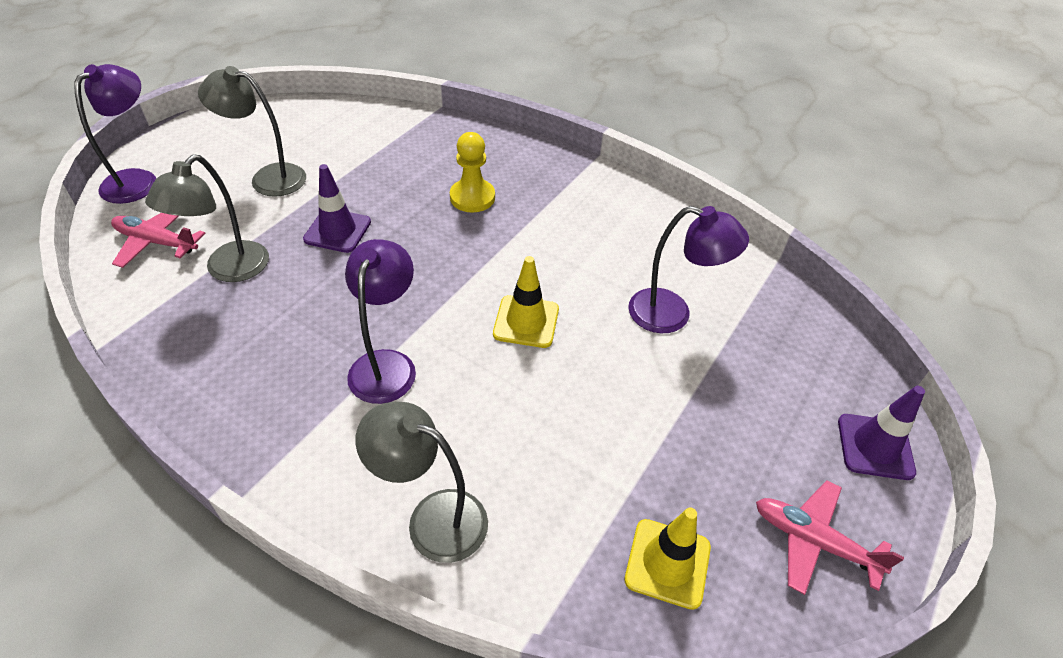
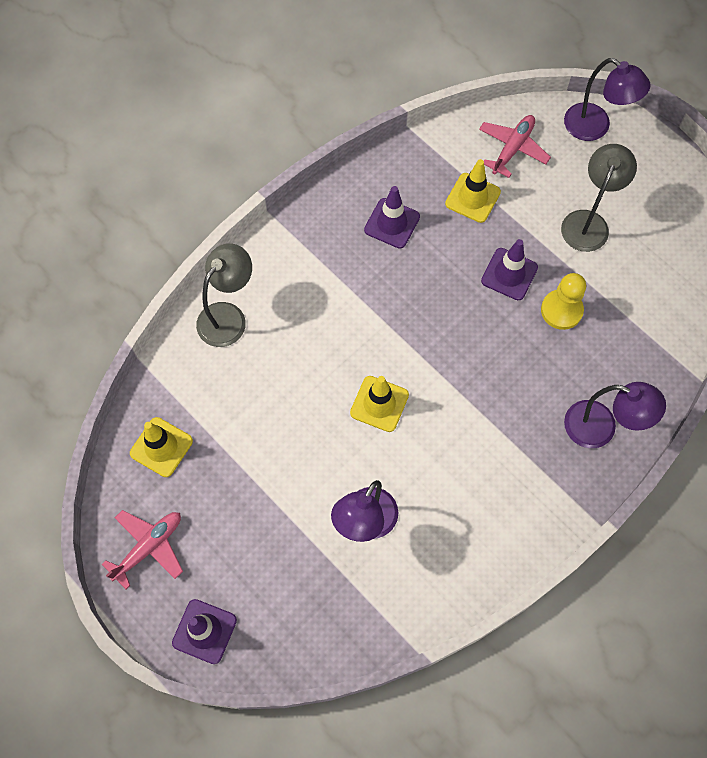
camera: 105 degrees right, 20 degrees up
(229, 270) = (472, 198): grey lamp -> yellow traffic cone
(265, 343) = (392, 223): none -> purple traffic cone
(386, 364) = (356, 300): purple lamp -> purple lamp (601, 428)
(472, 197) = (542, 387): yellow pawn -> yellow pawn (561, 310)

